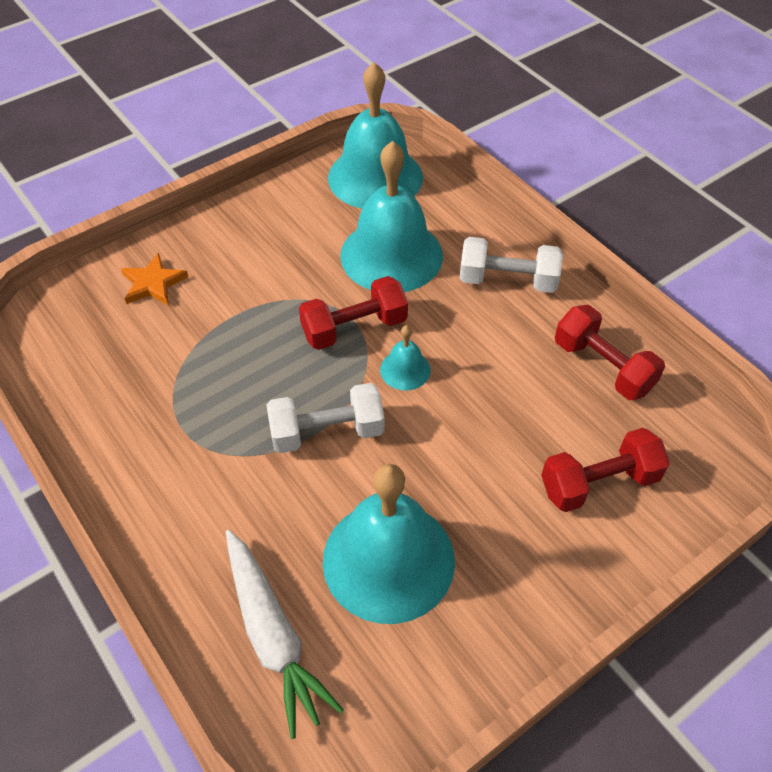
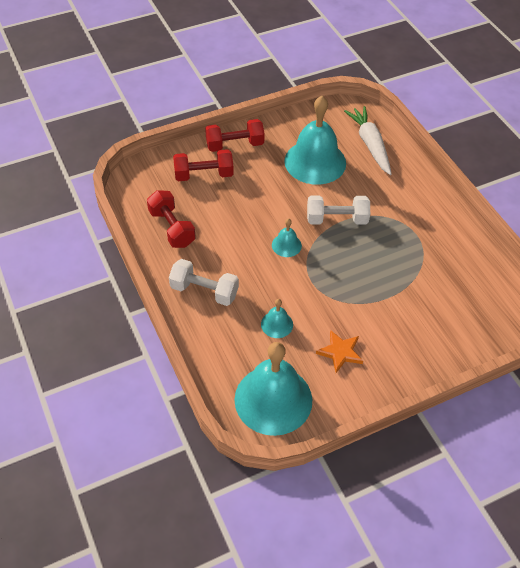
camera: 170 degrees left, 0 degrees up
(153, 283) = (443, 330): orange star -> orange star (340, 352)
(354, 328) = (312, 275): red dumbbell -> red dumbbell (235, 145)
(391, 255) = (277, 324): turquoise bell -> turquoise bell, size x0.44

